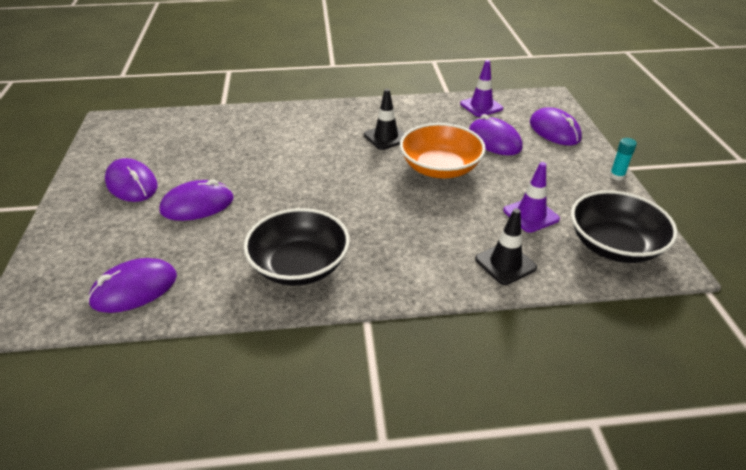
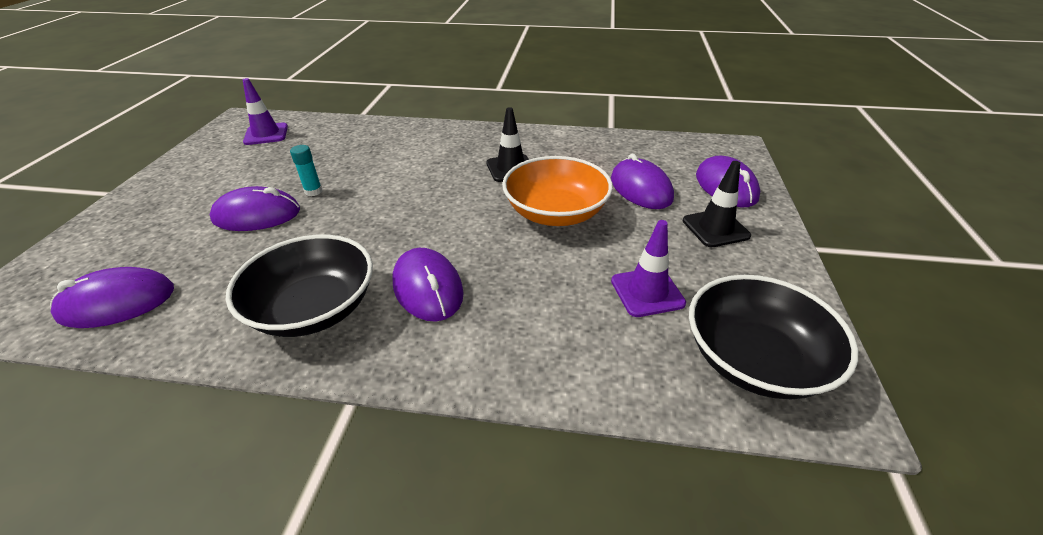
camera: 15 degrees right, 0 degrees up
(132, 184) = (211, 183): purple mouse -> purple mouse (428, 288)
(481, 106) = (643, 147): purple traffic cone -> purple traffic cone (266, 134)
(505, 263) = (579, 357): black traffic cone -> black traffic cone (715, 228)
(617, 176) = (793, 257): turquoise glue stick -> turquoise glue stick (313, 191)

